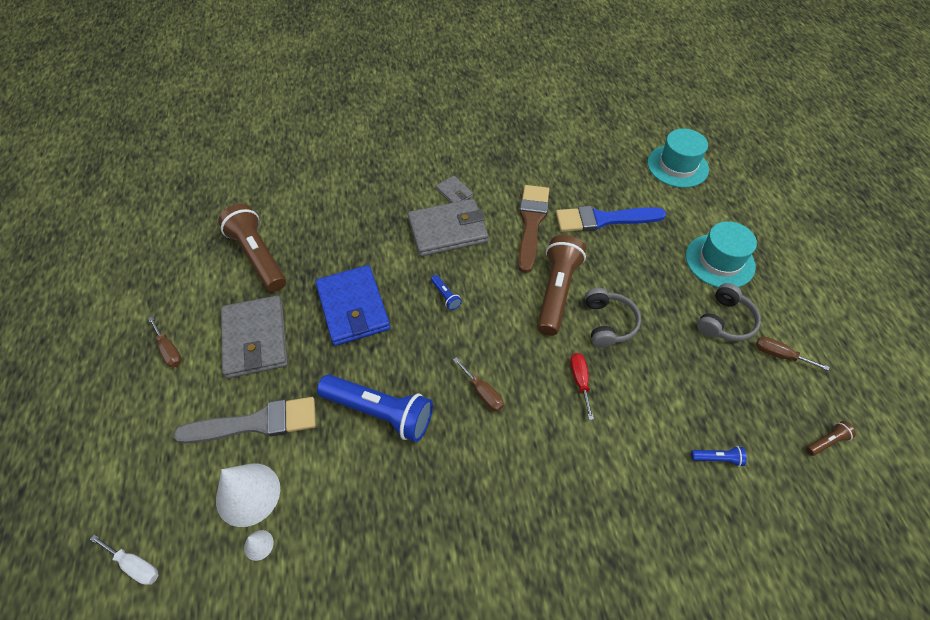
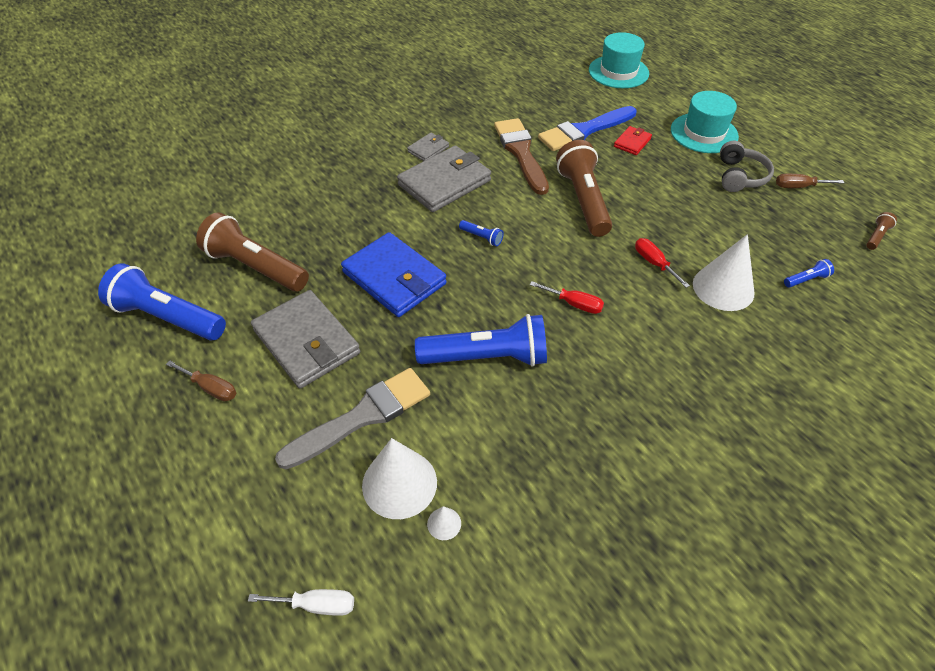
camera: 25 degrees left, 5 degrees down
(175, 277) = (167, 317): none -> blue flashlight
(454, 192) = (428, 149): grey wallet -> grey wallet turned 75 degrees counterclockwise
(483, 393) = (574, 304): brown screwdriver -> red screwdriver
(608, 323) = (646, 210): grey headphones -> none
(628, 433) = (723, 288): none -> white cone
(641, 247) = (632, 142): none -> red wallet

